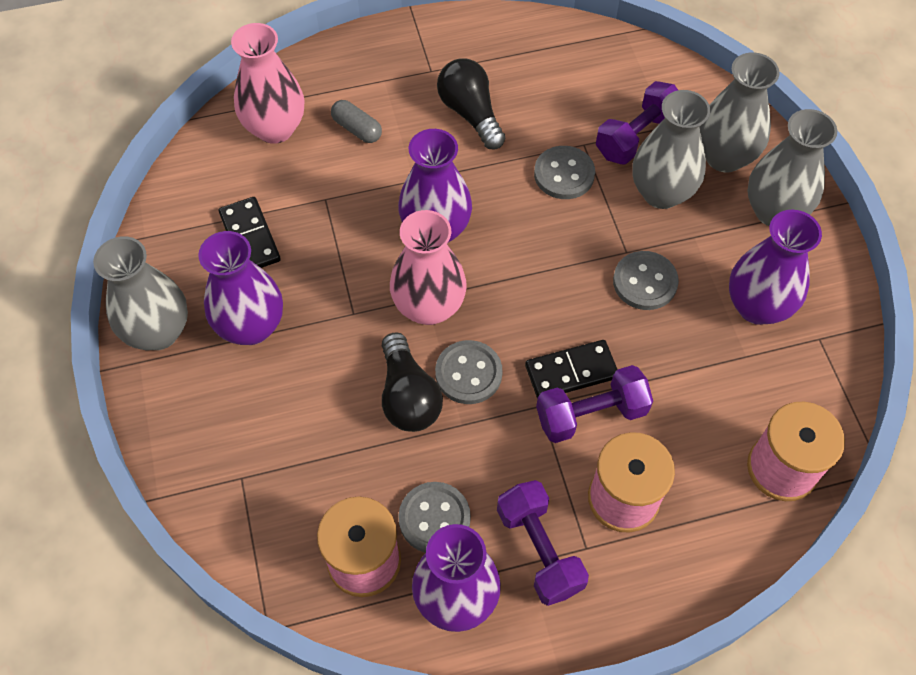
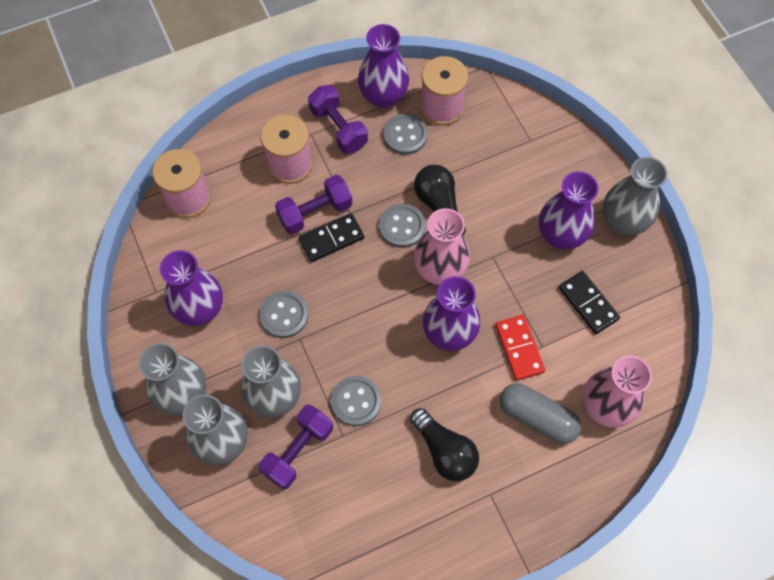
camera: 170 degrees right, 5 degrees up
(354, 200) = (519, 348): none -> red domino
(357, 129) = (537, 418): grey capsule -> grey capsule, size x1.65

